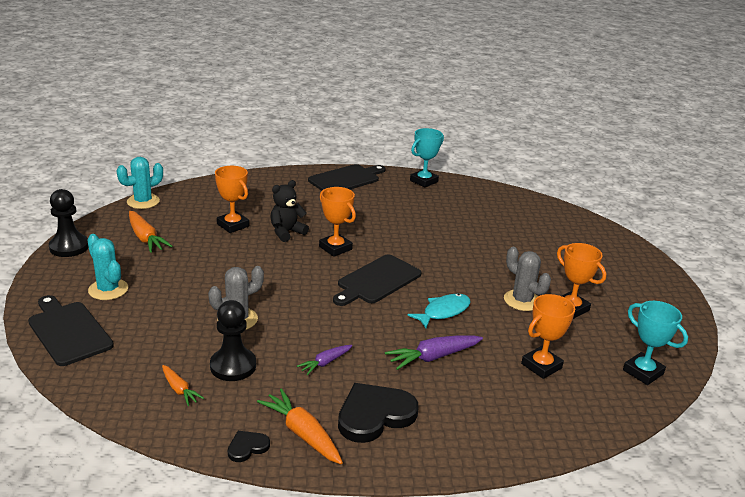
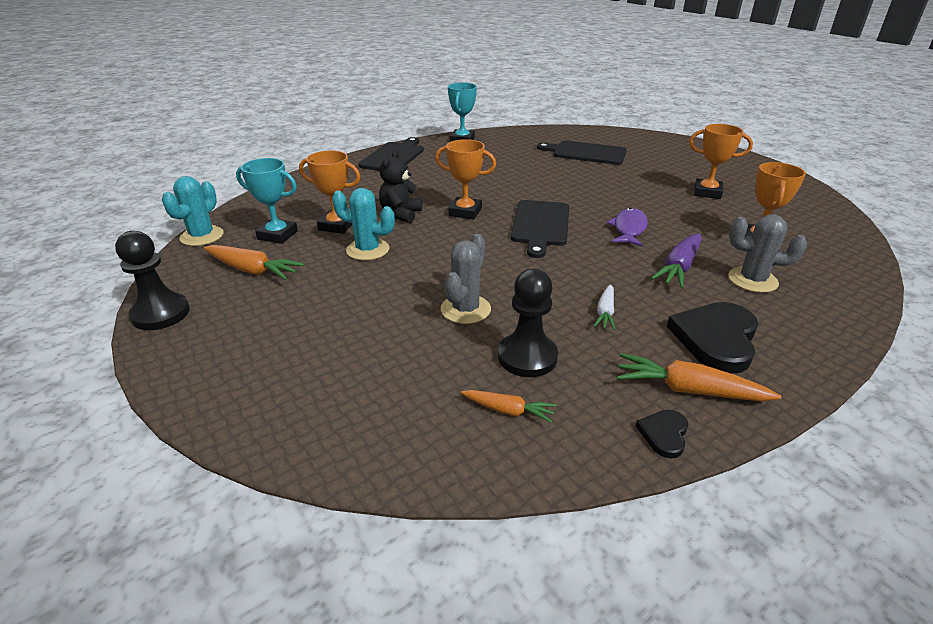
camera: 30 degrees left, 5 degrees up
(68, 331) = (282, 410): black cutting board -> black cutting board (586, 153)
(108, 289) = (275, 340): turquoise cactus -> turquoise cactus (368, 250)
(325, 363) = (605, 313): purple carrot -> white carrot
(443, 312) = (629, 229): turquoise fish -> purple fish
(522, 300) = (668, 199): grey cactus -> grey cactus (752, 280)
(643, 372) = (819, 217): turquoise trophy -> turquoise trophy (277, 235)

